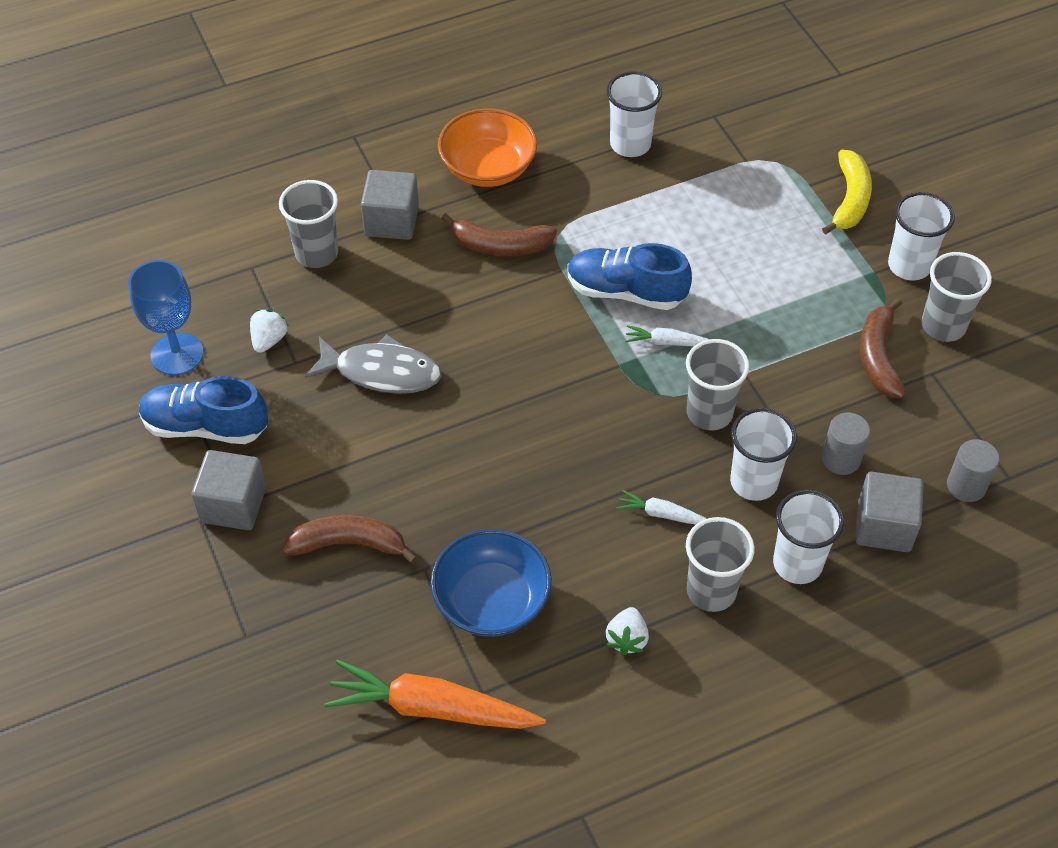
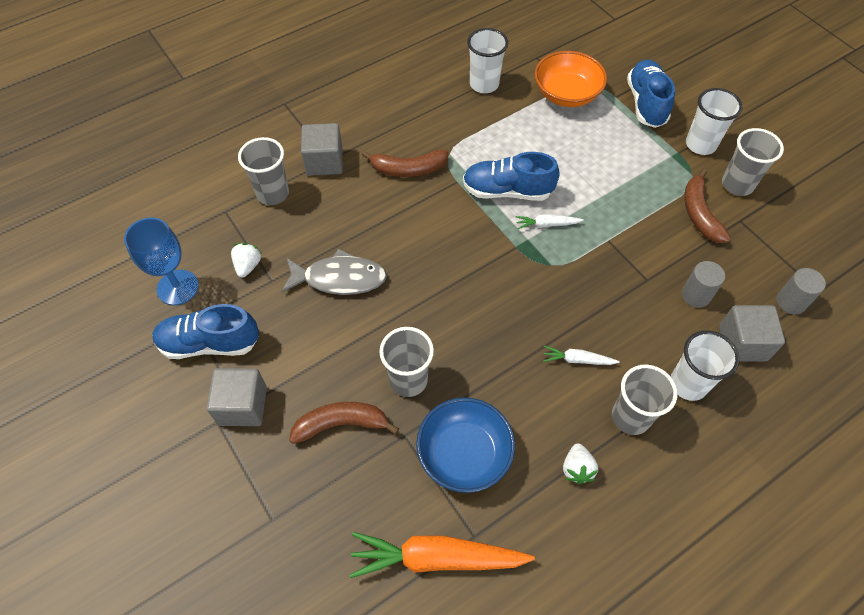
camera: 10 degrees left, 5 degrees up
(488, 168) = (386, 113): orange bowl -> orange bowl (566, 94)
(709, 413) = (591, 274): grey cup -> grey cup (408, 380)
(753, 482) = (638, 323): white cup -> none
(849, 199) = (646, 103): yellow banana -> blue shoe

